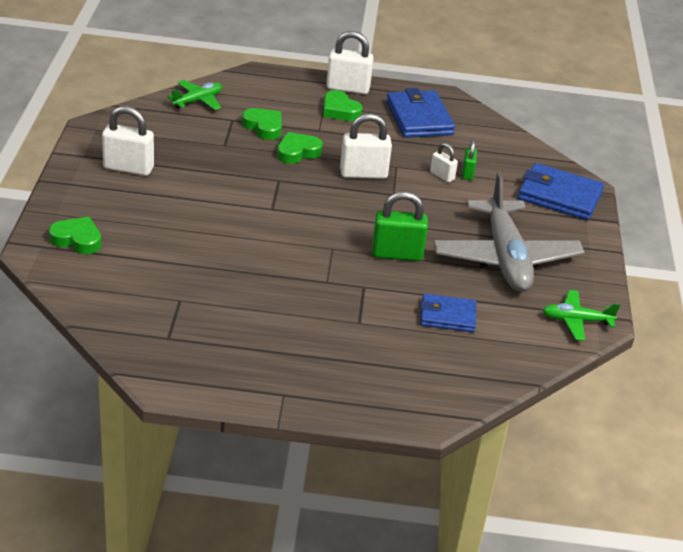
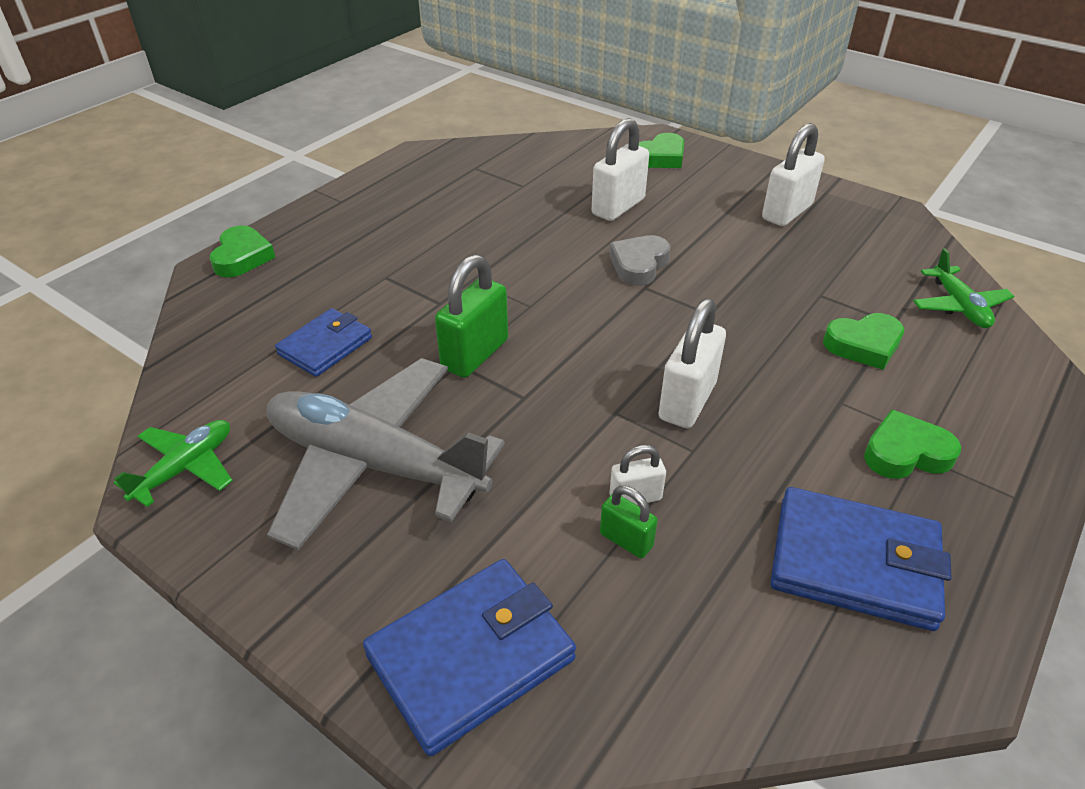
camera: 125 degrees right, 5 degrees up
(249, 216) = (639, 265): none -> grey heart
(297, 152) = (777, 354): green heart -> green heart (242, 257)
(348, 88) = (998, 500): white padlock -> white padlock (618, 207)

